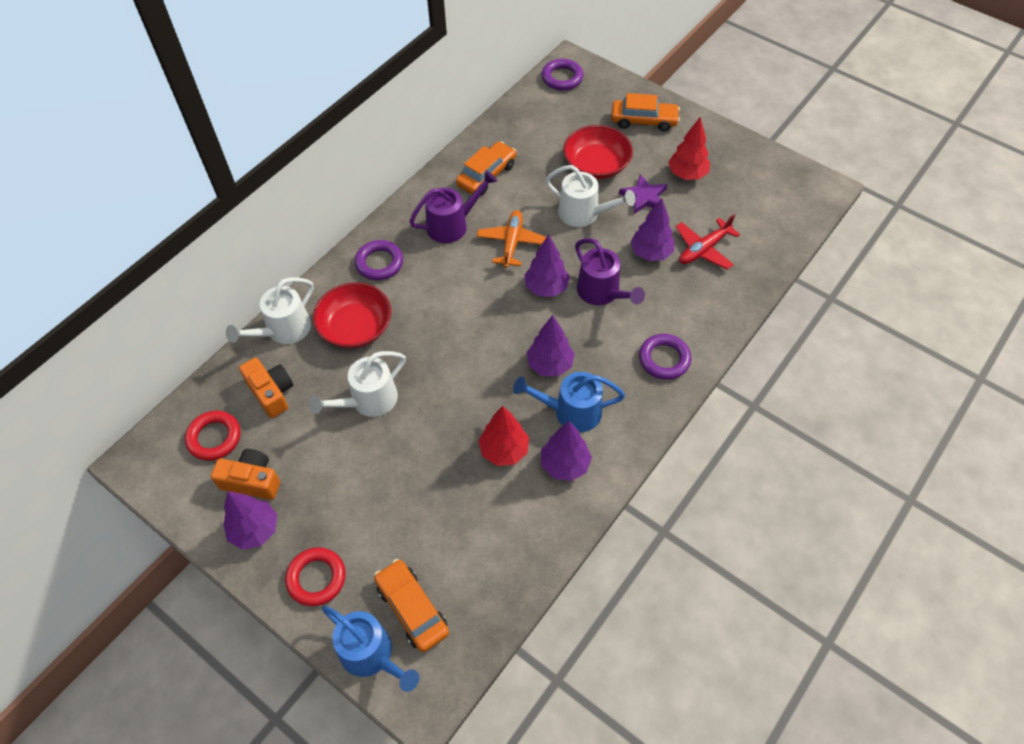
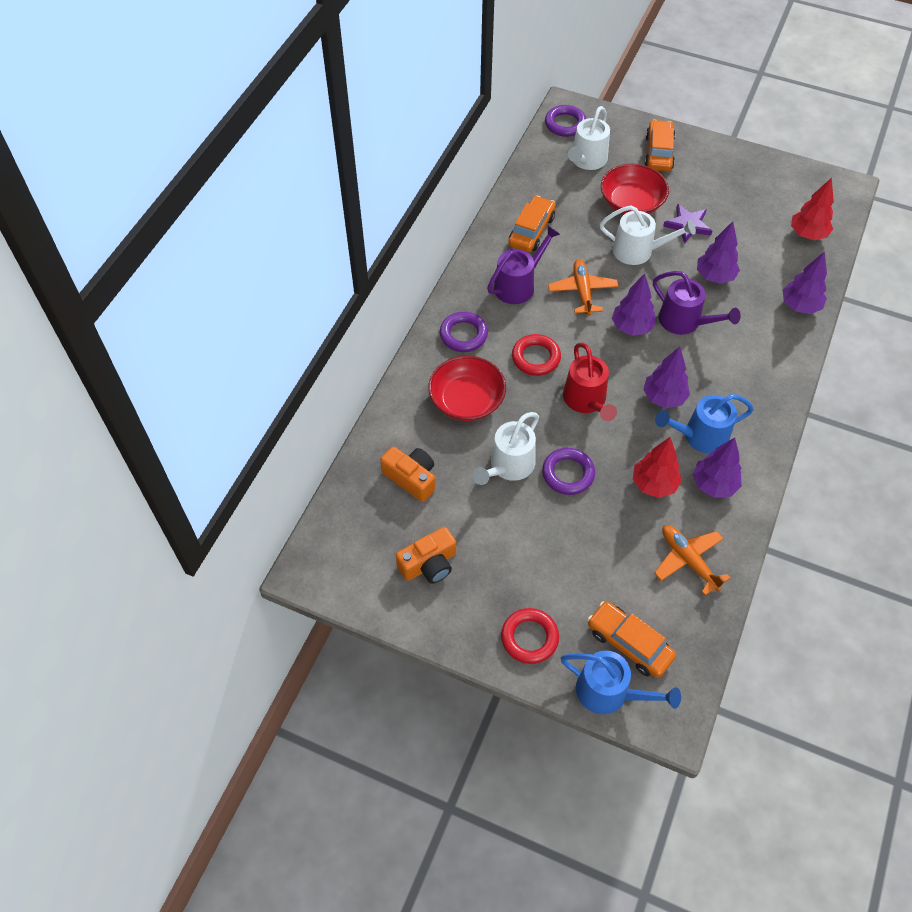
camera: 15 degrees left, 0 degrees up
(214, 438) = (374, 532): red ring -> red ring (536, 358)
(252, 481) = (429, 564): orange camera -> orange camera turned 150 degrees clockwise
(255, 530) = (452, 608): purple tree -> purple tree (800, 306)
(283, 330) = (397, 417): white watering can -> white watering can (587, 161)
(471, 352) = (586, 401): none -> red watering can
(507, 537) = (688, 560): none -> orange plane
(643, 121) = (659, 153): orange car -> orange car turned 75 degrees counterclockwise
(664, 359) = (764, 371): purple ring -> purple ring (568, 473)
(687, 174) = (718, 197): red tree -> red tree (807, 234)
(703, 249) = (760, 264): red plane -> none

